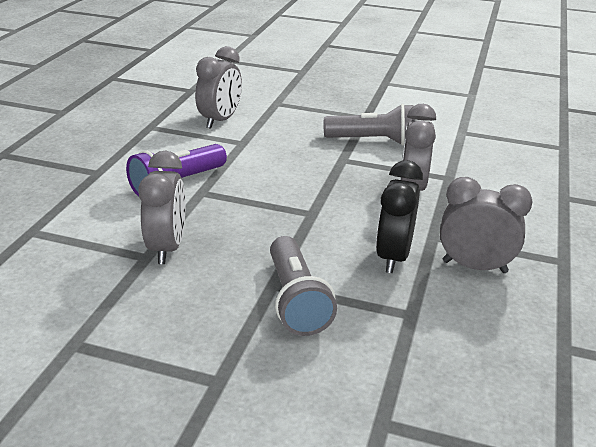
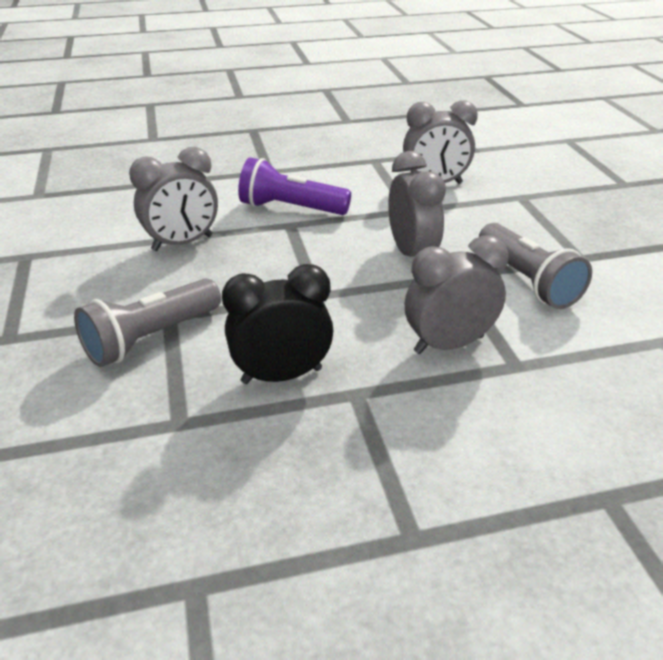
camera: 60 degrees right, 5 degrees up
(474, 267) = (317, 448): grey clock -> grey clock (411, 254)

